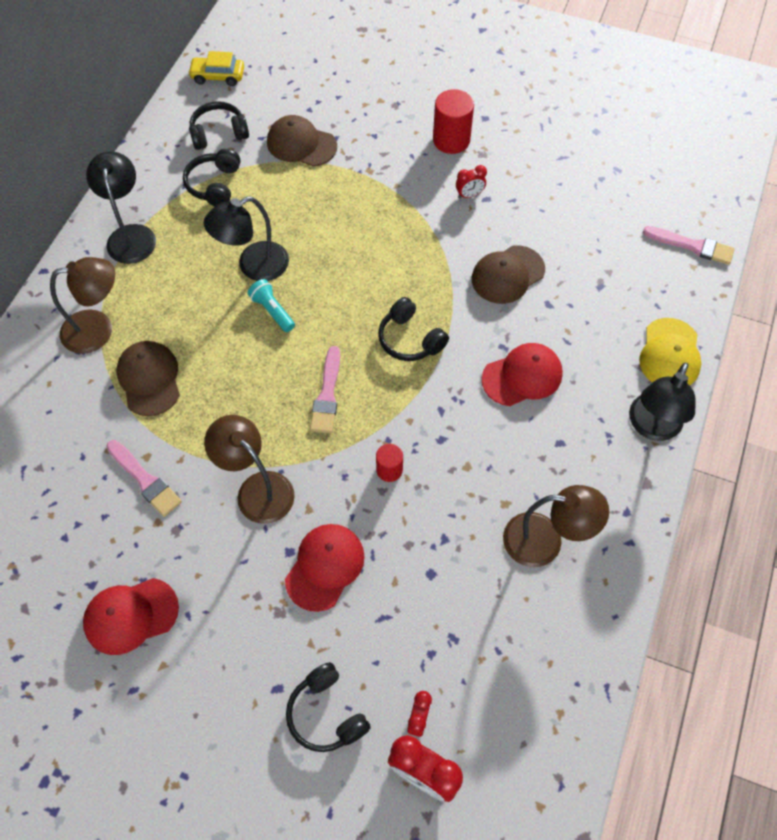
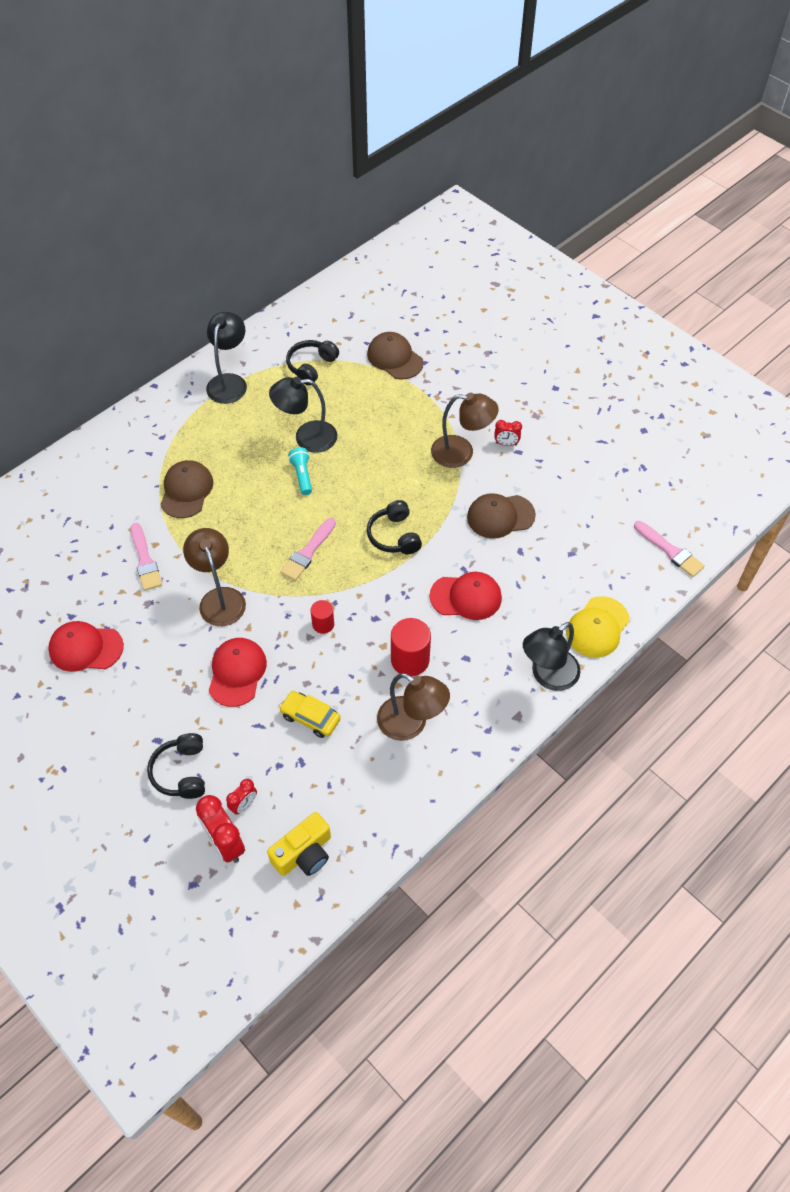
camera: 25 degrees right, 5 degrees down
(98, 329) = (170, 441): brown lamp -> brown lamp (461, 453)
(218, 76) = (360, 284): yellow car -> yellow car (310, 717)
(219, 133) = (336, 328): black headphones -> none
(325, 567) = (237, 672): red cap -> red cap turned 45 degrees counterclockwise
(451, 140) = (517, 396): red cylinder -> red cylinder (410, 660)
(515, 743) = (304, 853): none -> yellow camera

